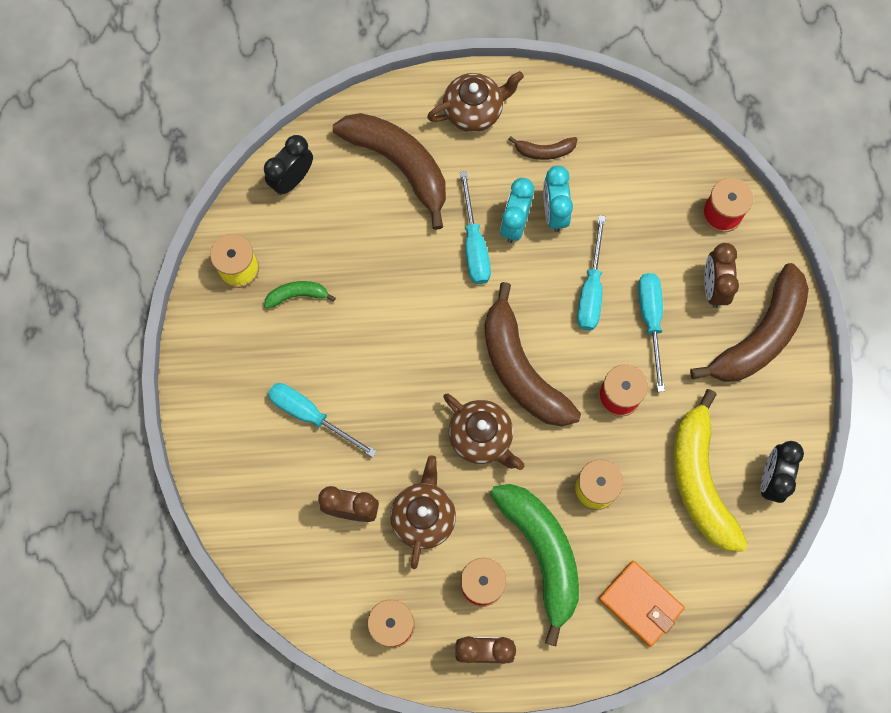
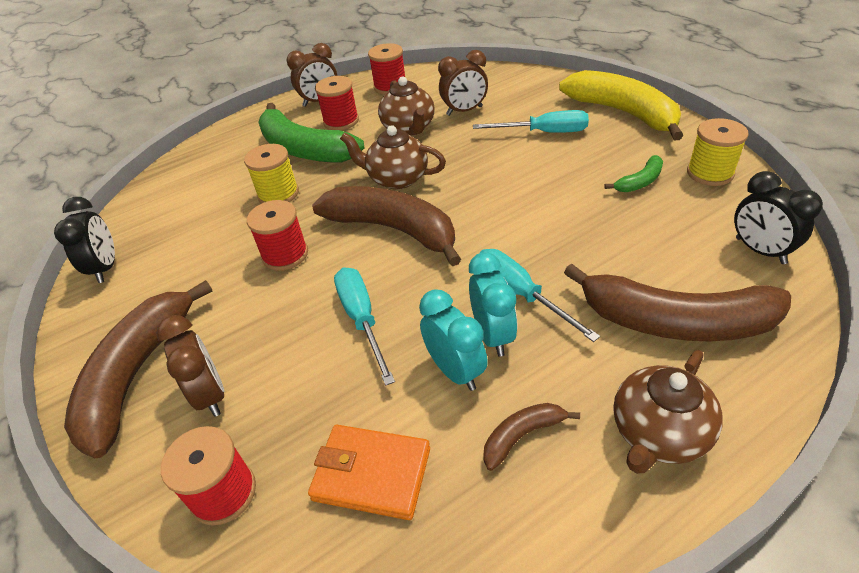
camera: 155 degrees right, 30 degrees down
(292, 179) = (760, 251): black clock -> black clock turned 135 degrees clockwise
(640, 603) = (212, 159): orange wallet -> orange wallet (372, 474)
(651, 320) = (278, 326): turquoise screwdriver -> none
(700, 480) = (180, 237): yellow banana -> yellow banana (623, 113)

